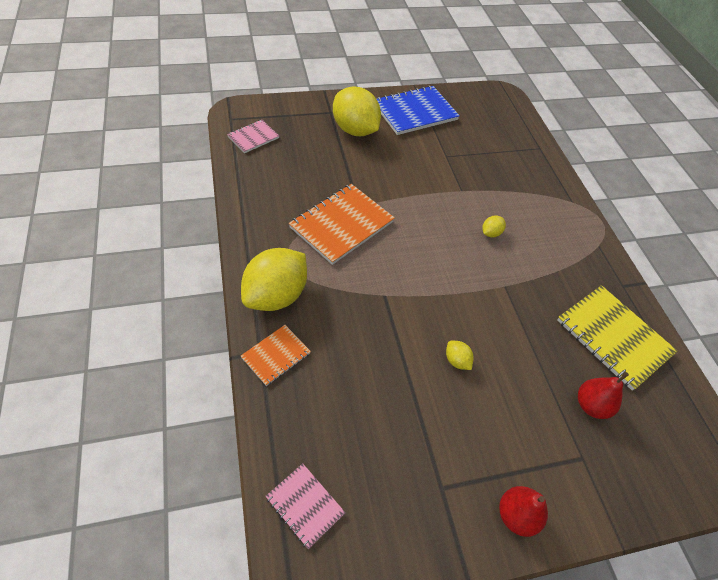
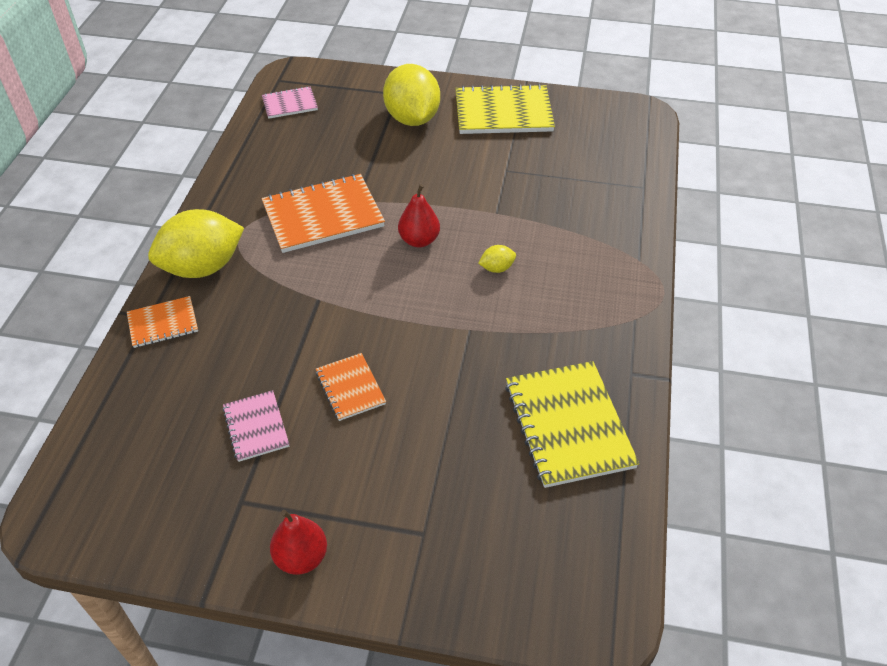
camera: 30 degrees right, 5 degrees down
(305, 505) = (96, 465): pink notebook -> pink notebook (256, 427)
(415, 112) = (503, 113): blue notebook -> yellow notebook
(456, 361) = (350, 388): yellow lemon -> orange notebook
(591, 405) = (478, 485): red pear -> red pear (419, 240)

